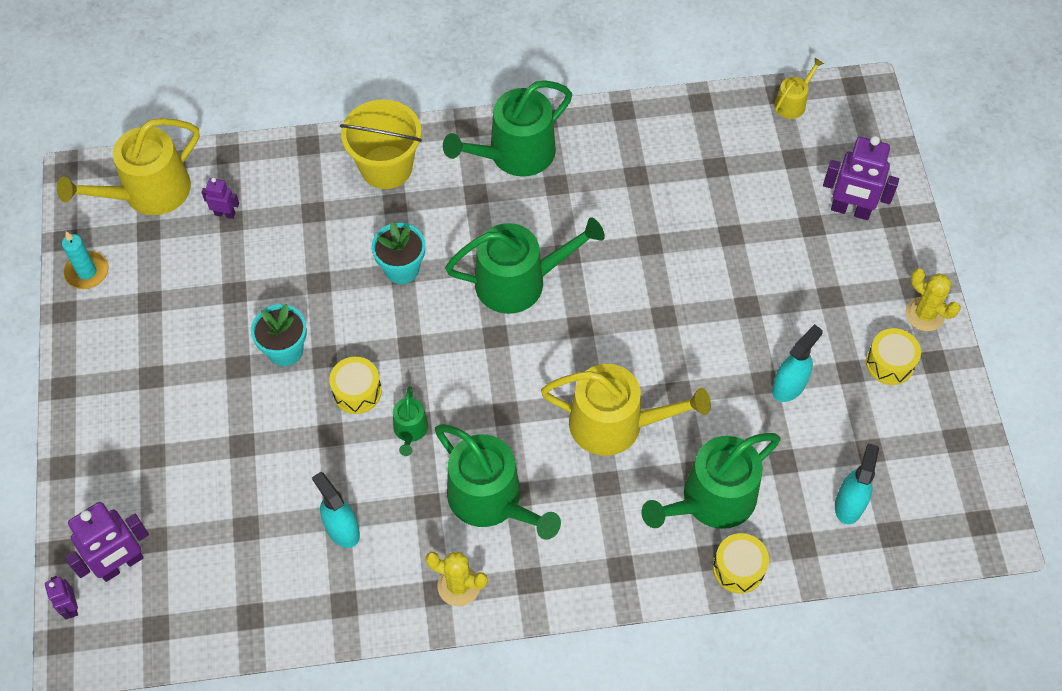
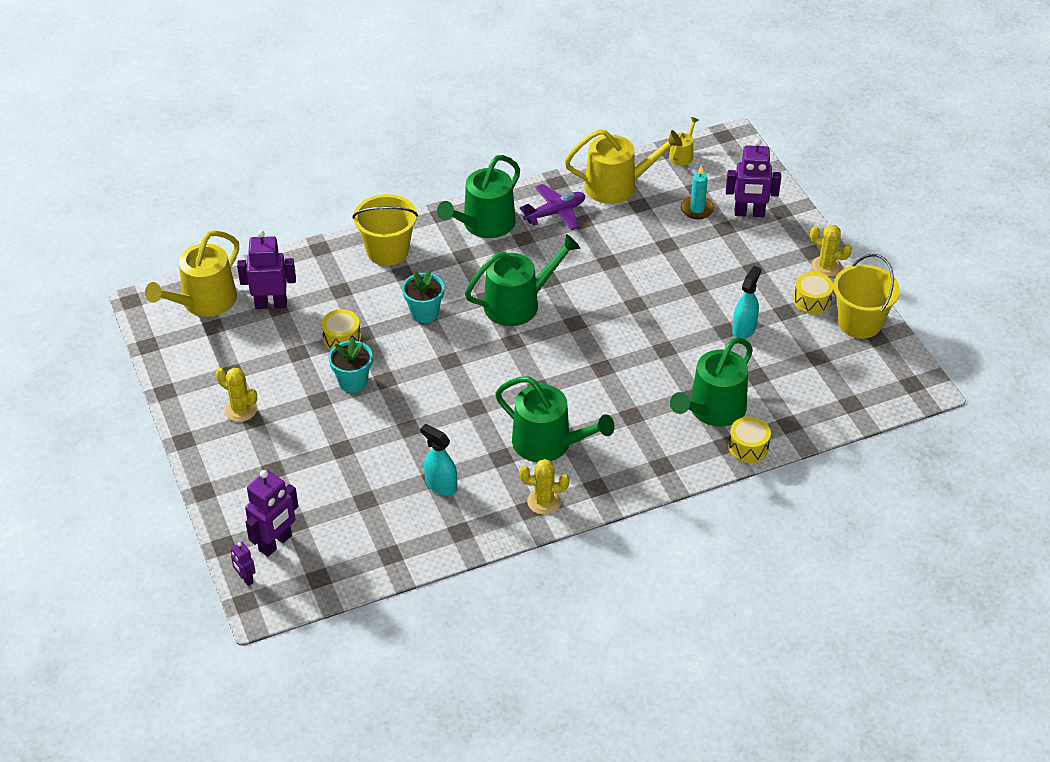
camera: 15 degrees left, 15 degrees down
(87, 272) = (174, 362): turquoise candle -> turquoise candle (697, 209)
(142, 359) = (240, 410): none -> yellow cactus
(225, 214) = (271, 304): purple robot -> purple robot, size x1.95
(357, 391) = (419, 397): yellow drum -> yellow drum (342, 339)
(410, 430) = (470, 413): green watering can -> none
(607, 156) = (555, 213): none -> purple plane
(615, 424) = (624, 378): yellow watering can -> yellow watering can (617, 186)
(849, 504) = (814, 392): turquoise spray bottle -> none
(941, 411) = (859, 323): none -> yellow bucket

